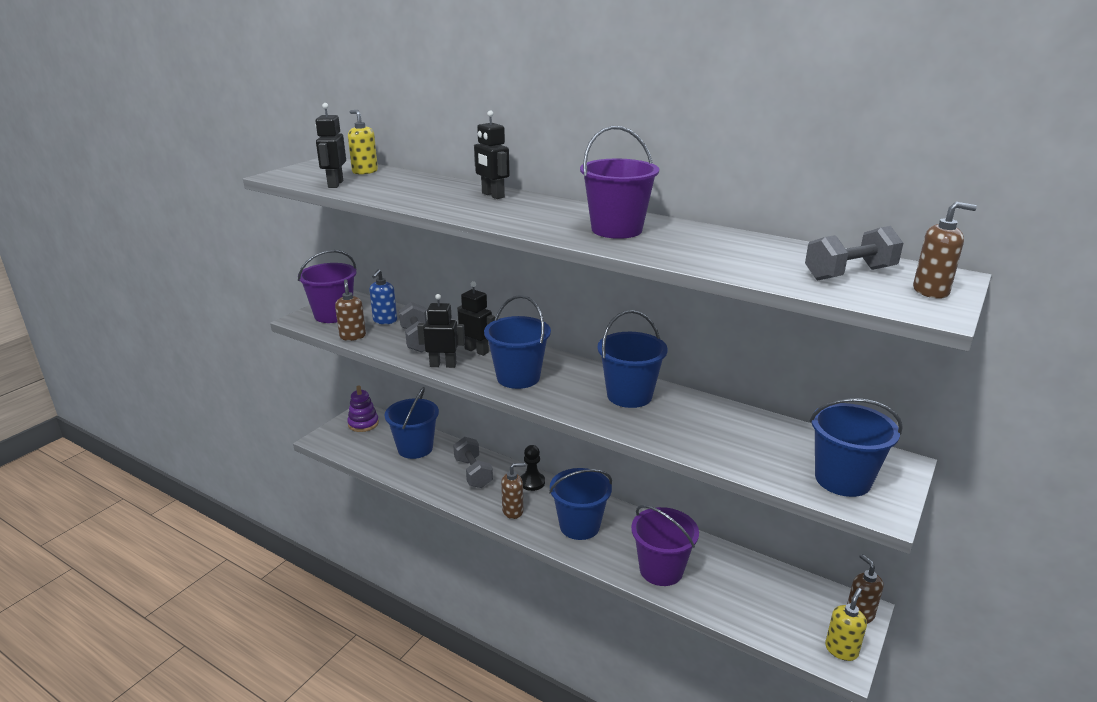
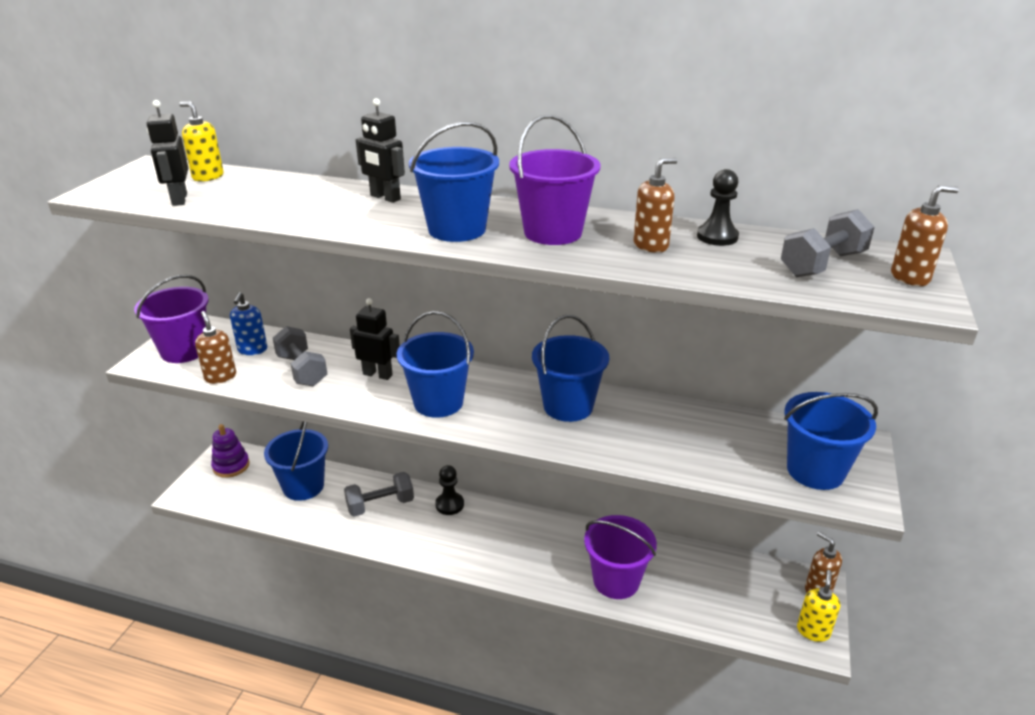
camera: 15 degrees left, 5 degrees up
(443, 365) = (345, 399): black robot -> none
(473, 473) = (380, 505): grey dumbbell -> grey dumbbell turned 75 degrees counterclockwise
(513, 511) = (439, 543): brown soap dispenser -> brown soap dispenser (651, 245)
(579, 526) = (516, 547): blue bucket -> blue bucket (457, 229)
(763, 245) = (717, 237): none -> black pawn

